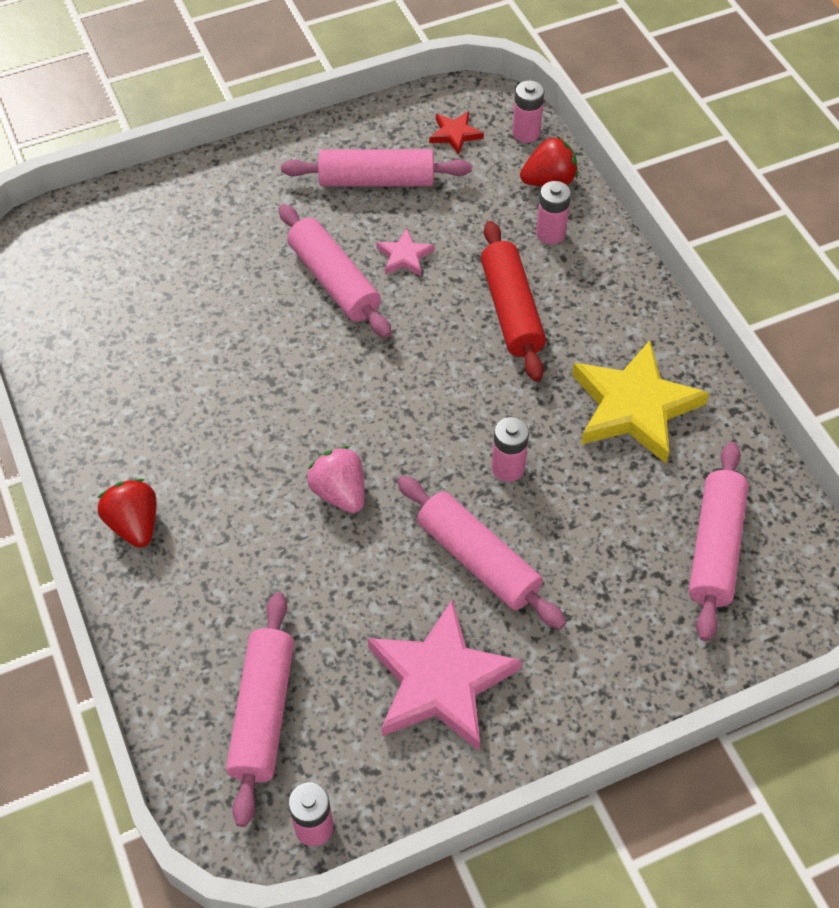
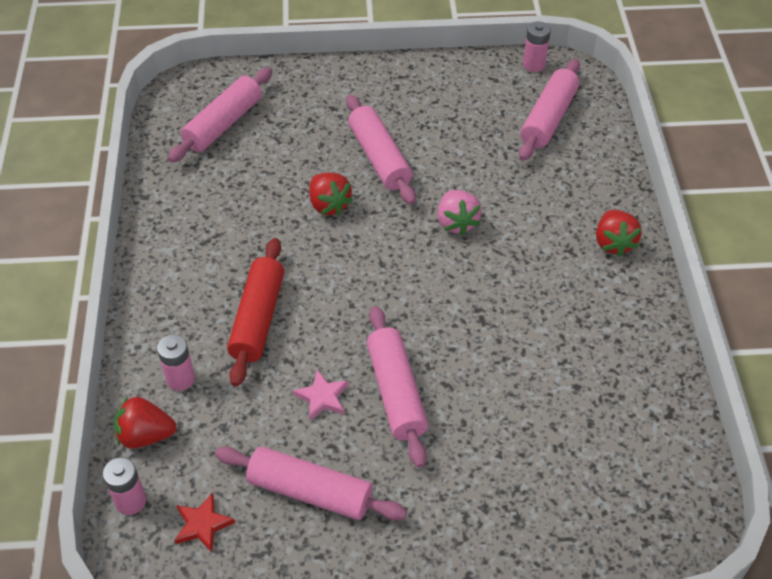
camera: 160 degrees left, 5 degrees down
(440, 681) = (435, 106): pink star -> none
(508, 468) = (329, 205): pink battery -> red strawberry
(634, 407) = (213, 219): yellow star -> none

